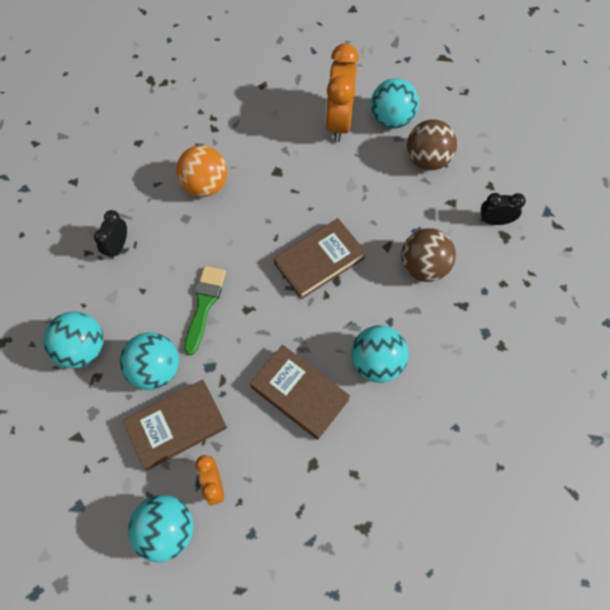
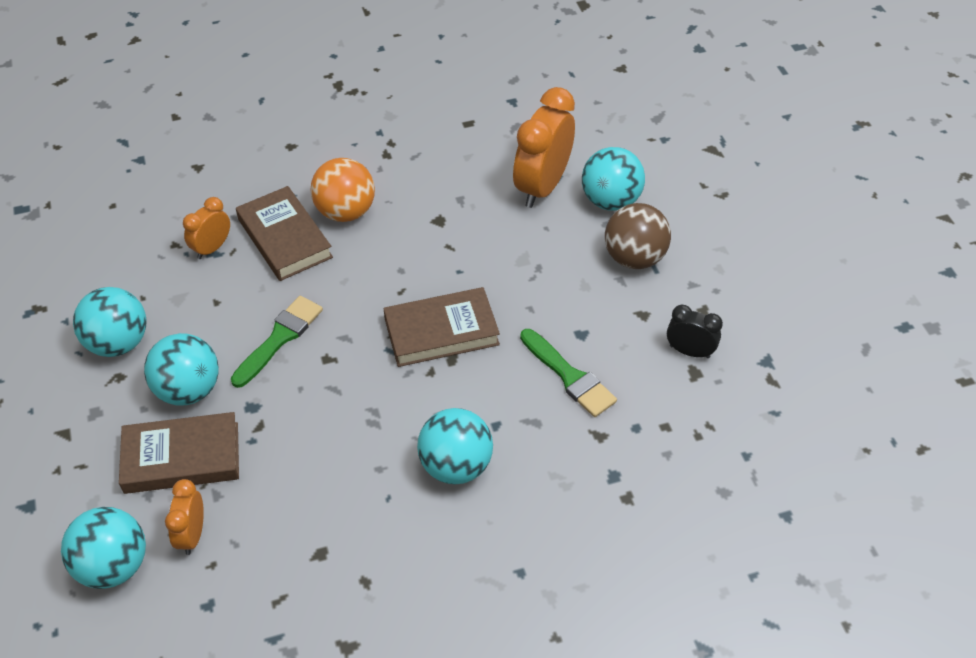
camera: 20 degrees right, 15 degrees down
(118, 246) = (212, 248): black clock -> orange clock
(299, 393) = (344, 469): brown book -> brown book (285, 238)
(423, 267) = (569, 376): brown ball -> green brush

